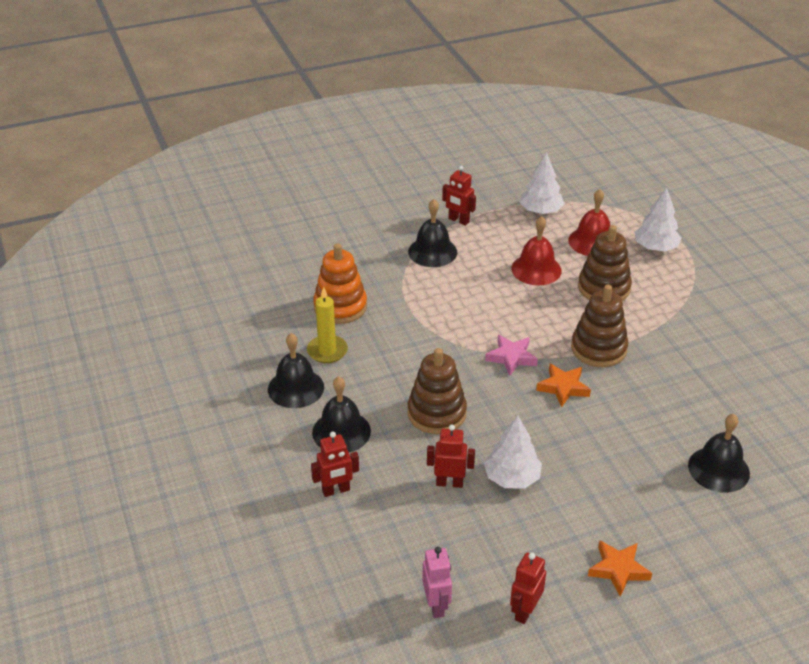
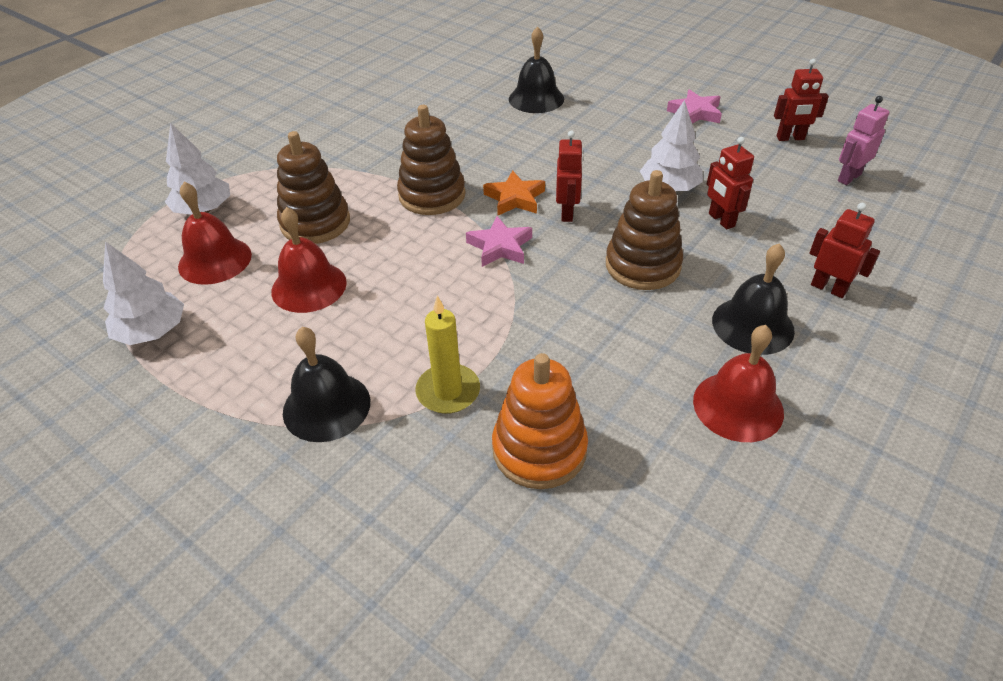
camera: 120 degrees left, 5 degrees up
(296, 388) = (738, 406): black bell -> red bell
(327, 351) = (642, 412): yellow candle -> yellow candle (448, 391)
(458, 220) = (220, 413): red robot -> red robot (567, 213)
(618, 569) = (695, 113): orange star -> pink star

